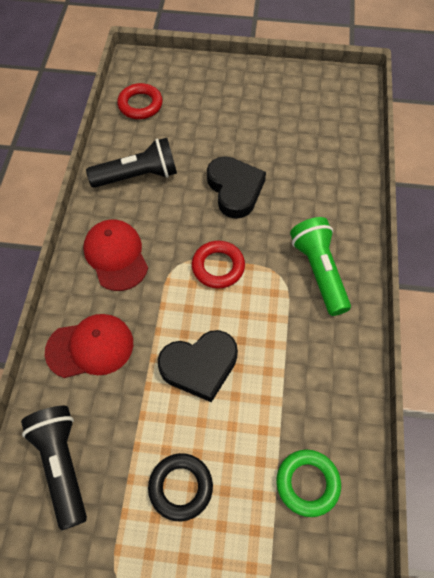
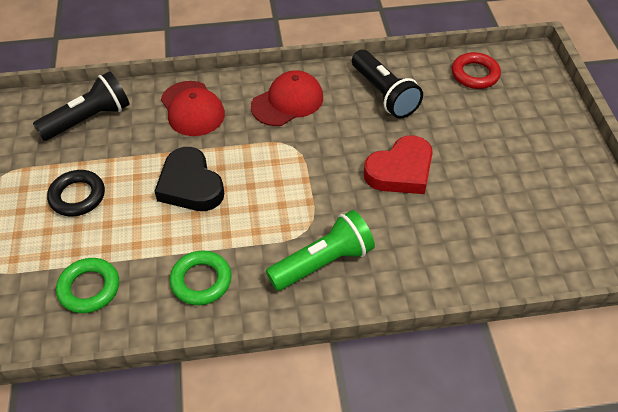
camera: 75 degrees right, 10 degrees down
(218, 267) = (300, 177): red ring -> none
(235, 189) = (400, 171): black heart -> red heart
(319, 374) = (201, 281): none -> green ring

